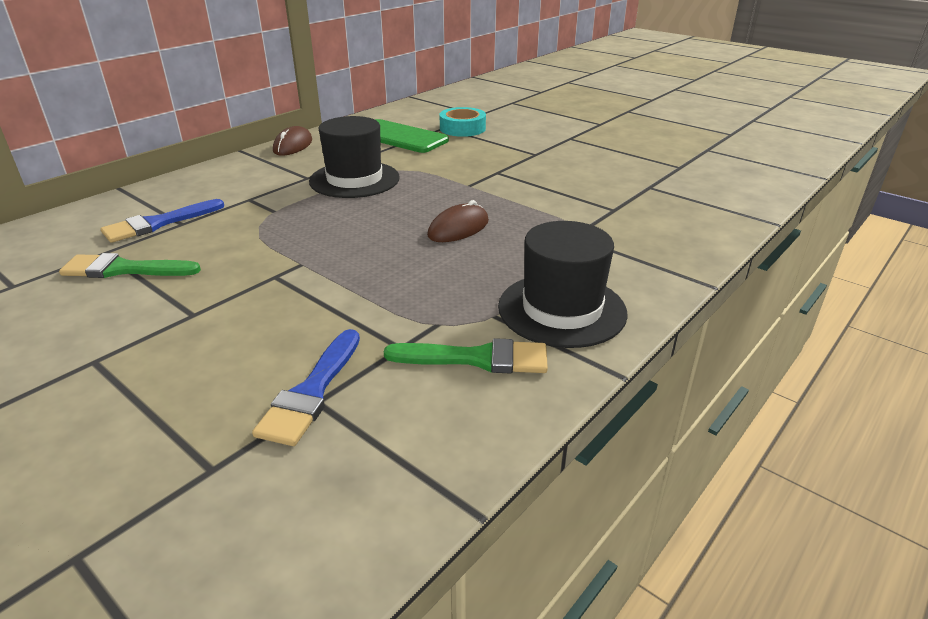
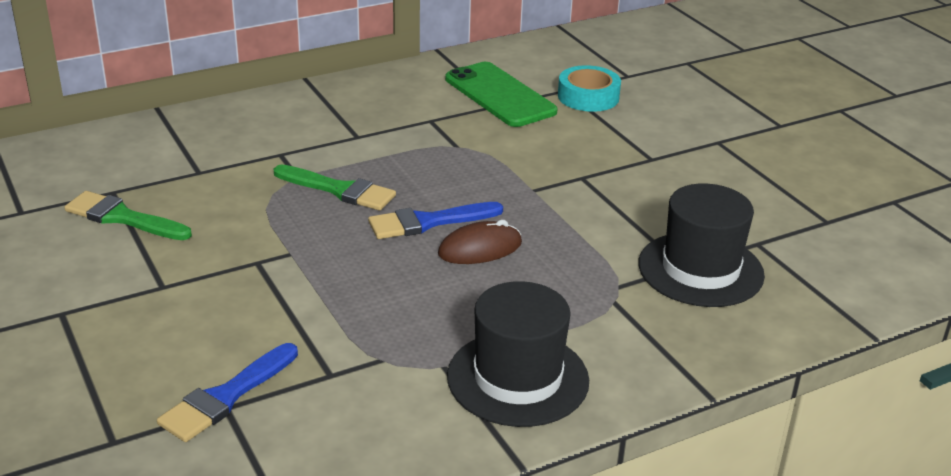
camera: 20 degrees right, 0 degrees up
(158, 223) = (176, 167): blue brush -> blue brush (428, 222)
(293, 145) = (367, 83): brown mouse -> none
(354, 179) = (408, 151): black hat -> black hat (700, 269)
(477, 358) = (394, 407): green brush -> green brush (339, 190)

